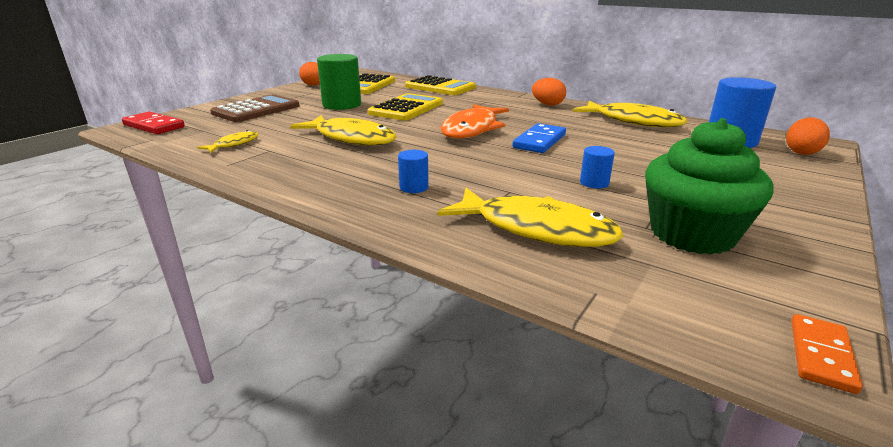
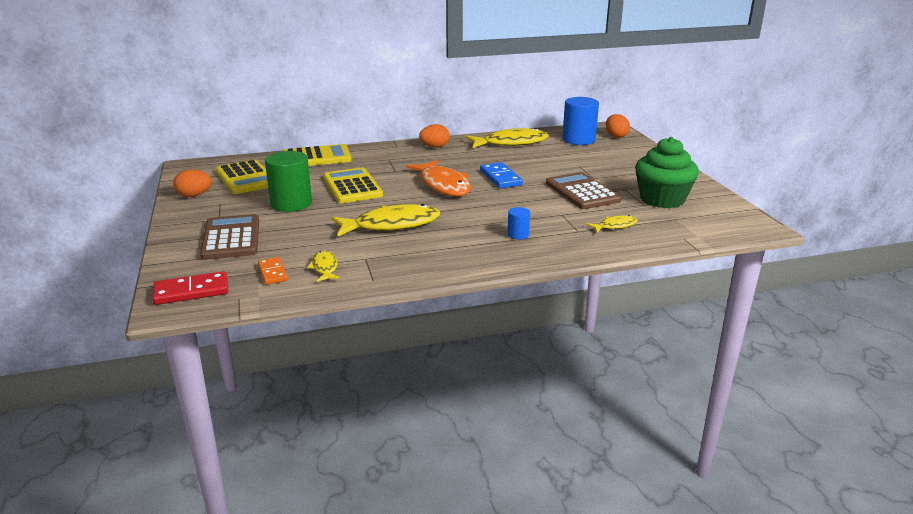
camera: 50 degrees left, 0 degrees up
(536, 229) = (615, 226): yellow fish -> yellow fish, size x0.49
(594, 183) = (582, 192): blue cylinder -> brown calculator
(821, 355) = (760, 223): orange domino -> orange domino (272, 272)

